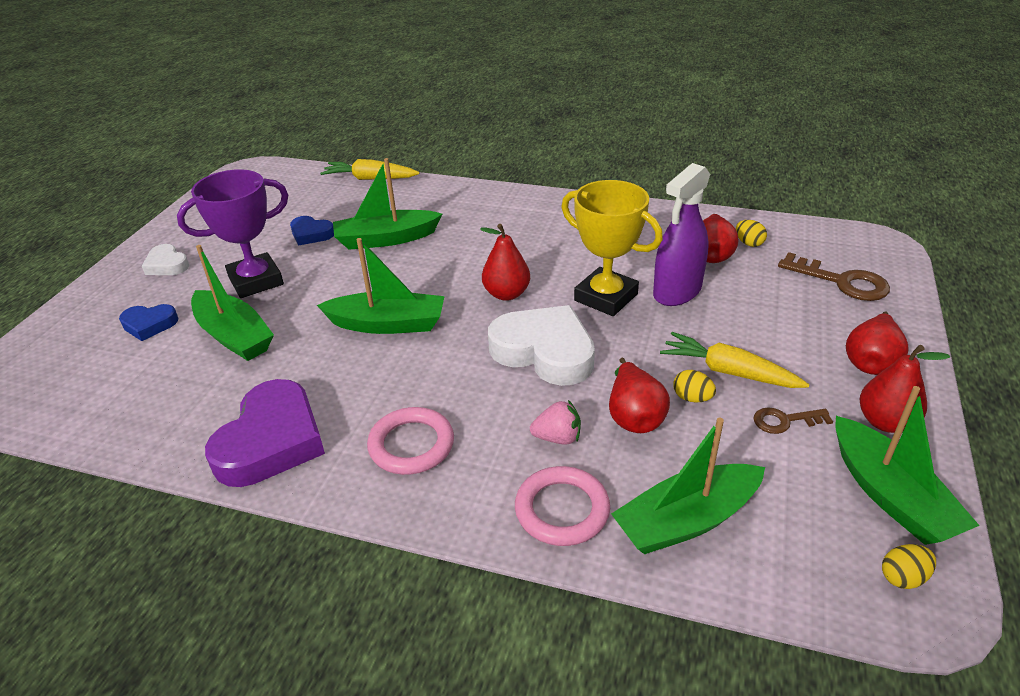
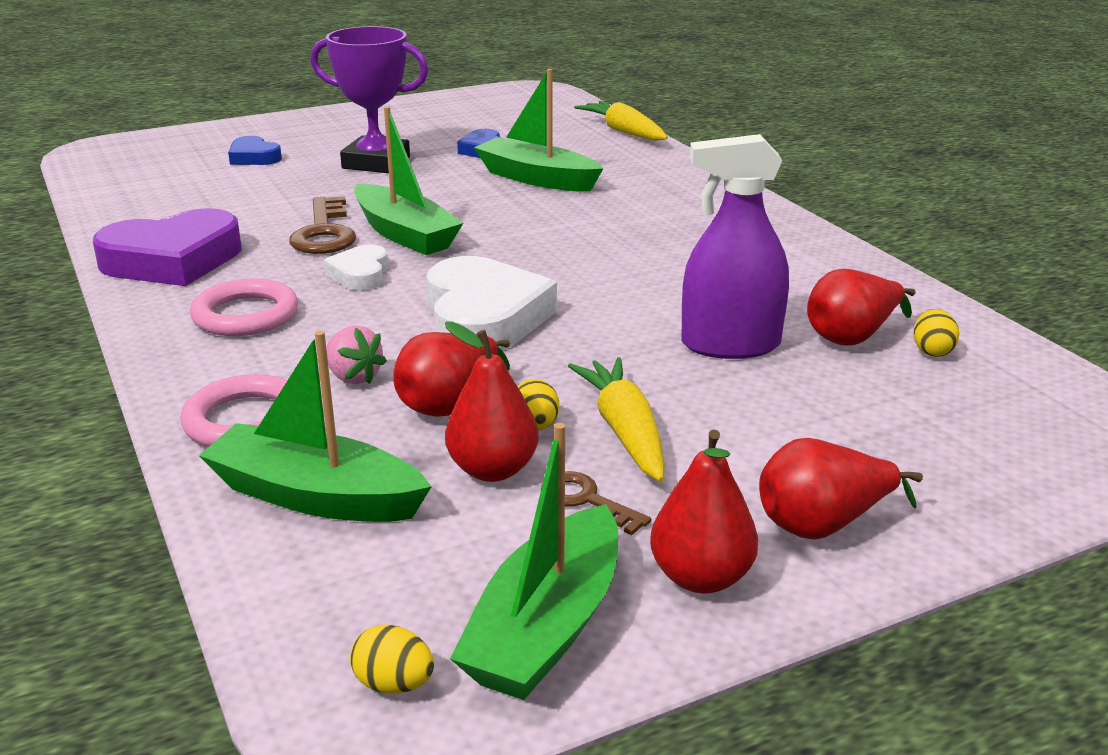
camera: 45 degrees right, 10 degrees down
(167, 265) = (341, 127): white heart -> white heart (360, 274)
(234, 336) = (287, 189): green boat -> none
(506, 294) = (550, 262): red pear -> red pear (492, 470)
(606, 297) = (640, 311): yellow trophy -> none
(841, 281) = (979, 444): brown key -> brown key (324, 233)

